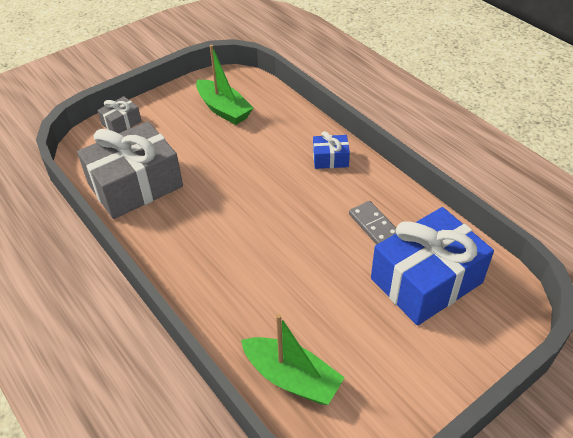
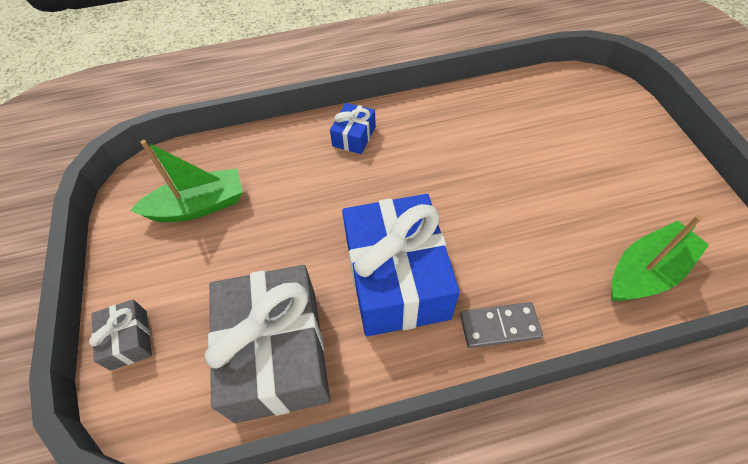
camera: 65 degrees left, 10 degrees up
(374, 225) = (468, 137): grey domino -> grey domino (499, 326)
(426, 281) = (552, 126): blue gift -> blue gift (397, 279)

